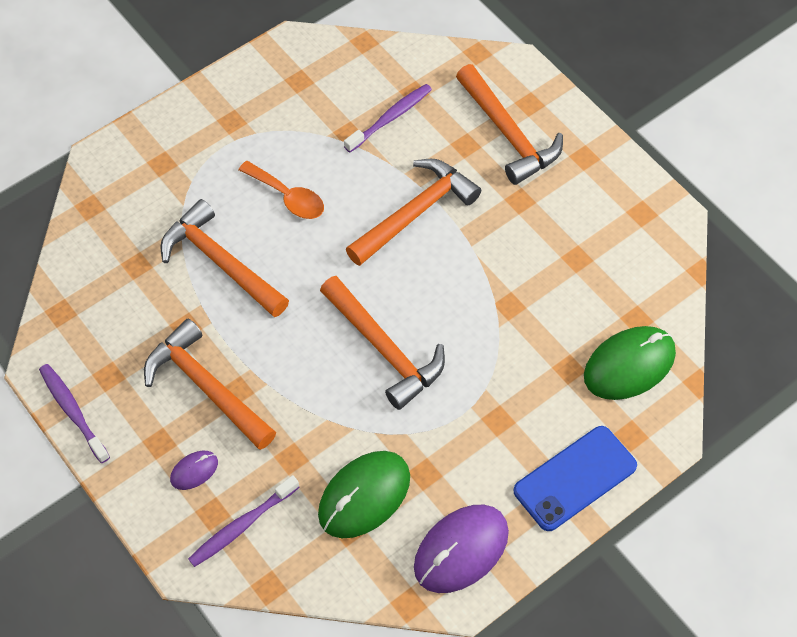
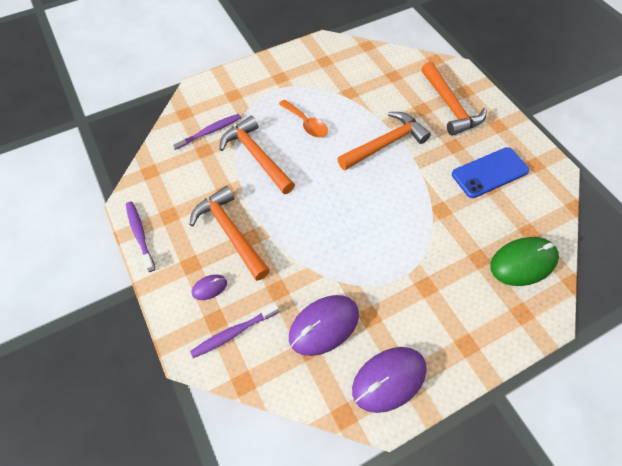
camera: 10 degrees right, 0 degrees up
(364, 496) = (324, 326): green mouse -> purple mouse
(384, 349) = (353, 226): orange hammer -> none
(390, 118) = (377, 88): purple toothbrush -> purple toothbrush (209, 132)
(575, 478) = (479, 338): blue phone -> blue phone (489, 172)

